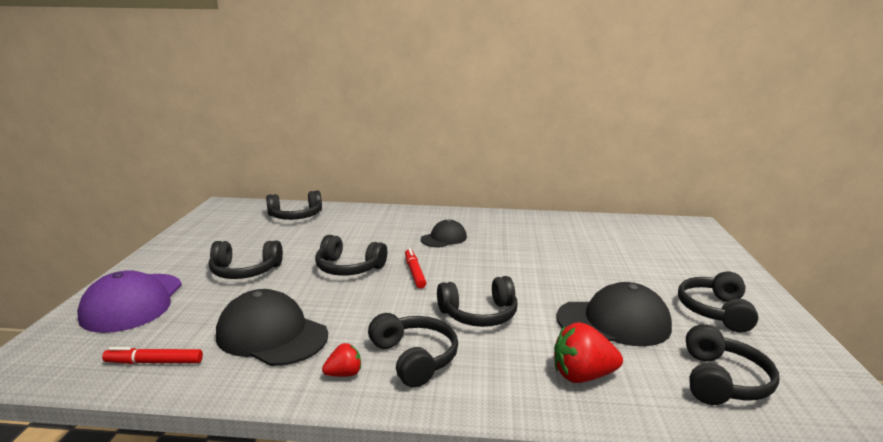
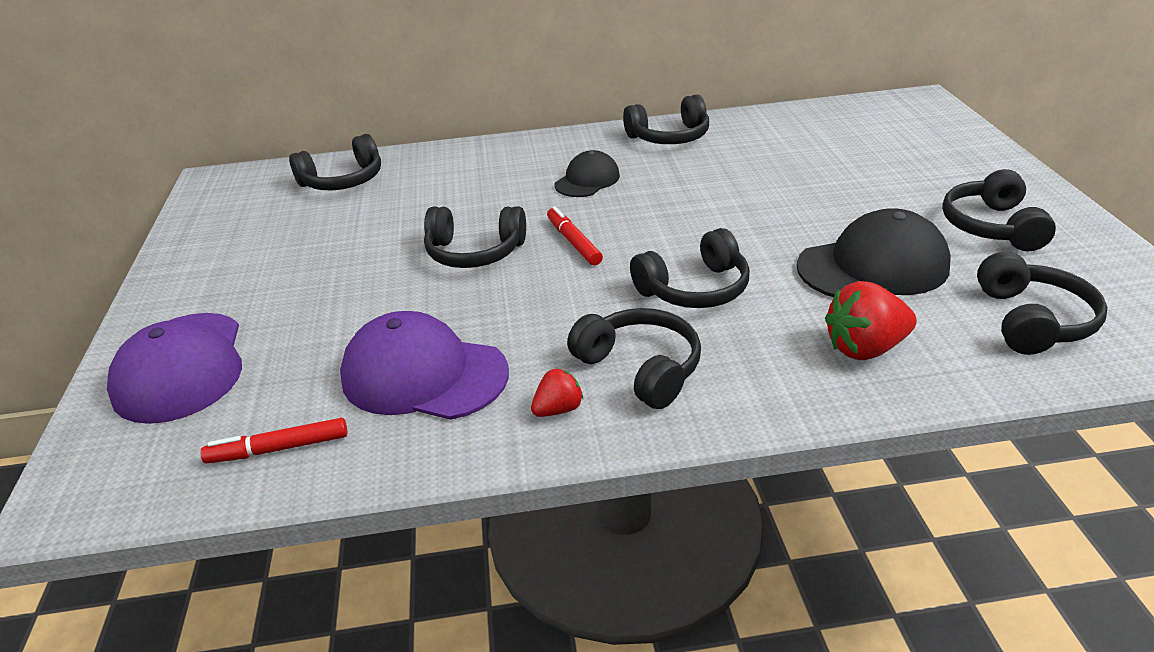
camera: 10 degrees left, 15 degrees up
(245, 271) = (322, 285): black headphones -> black headphones (669, 137)
(272, 335) = (424, 375): black cap -> purple cap

